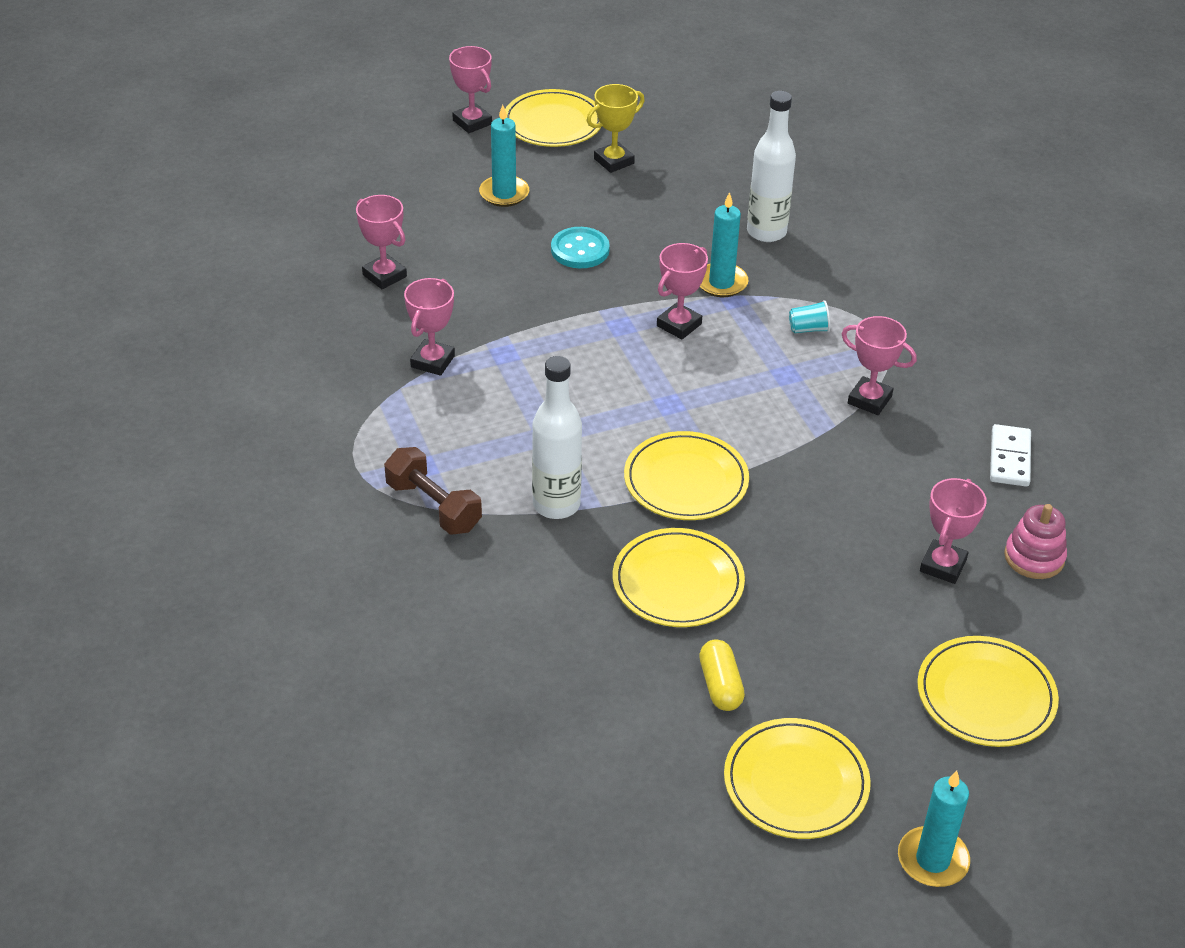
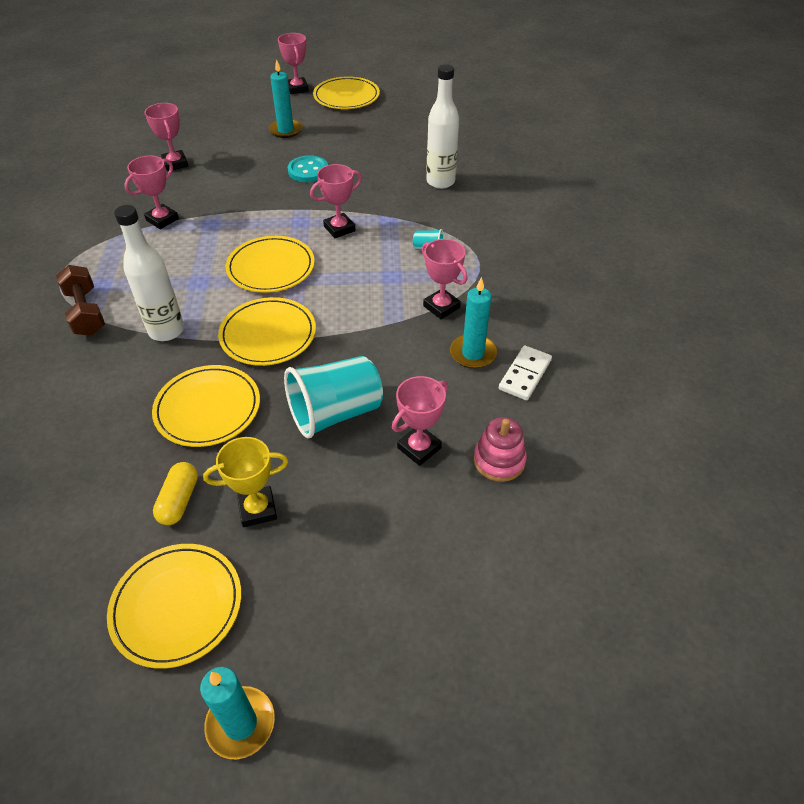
camera: 20 degrees right, 5 degrees up
(614, 161) = (368, 123): yellow trophy -> yellow trophy (257, 509)
(721, 283) = (387, 207): turquoise candle -> turquoise candle (473, 353)
(827, 551) = (335, 413): none -> turquoise cup
(986, 696) = (386, 573): yellow plate -> yellow plate (271, 267)

